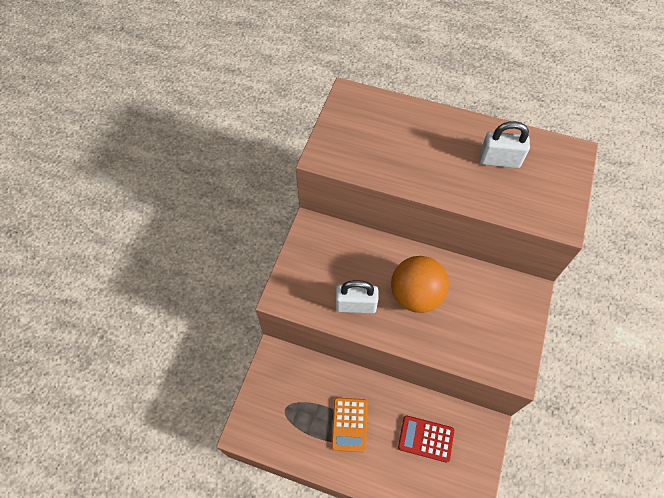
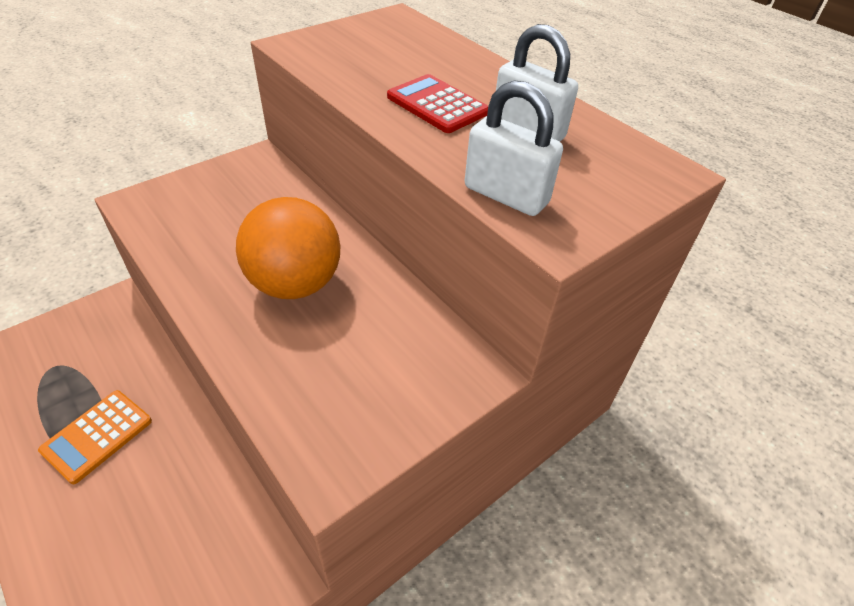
camera: 30 degrees right, 15 degrees down
(355, 305) = (206, 253): white padlock -> white padlock (506, 195)
(426, 438) = (168, 527): red calculator -> red calculator (437, 105)

